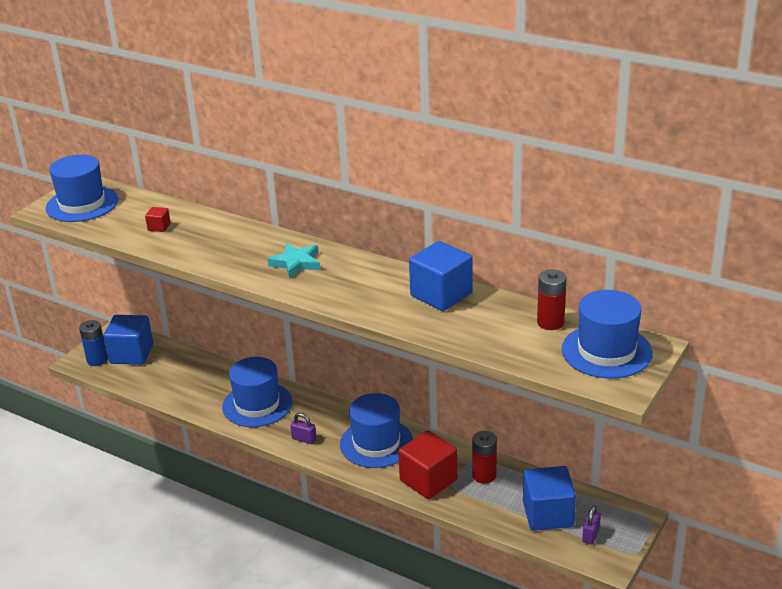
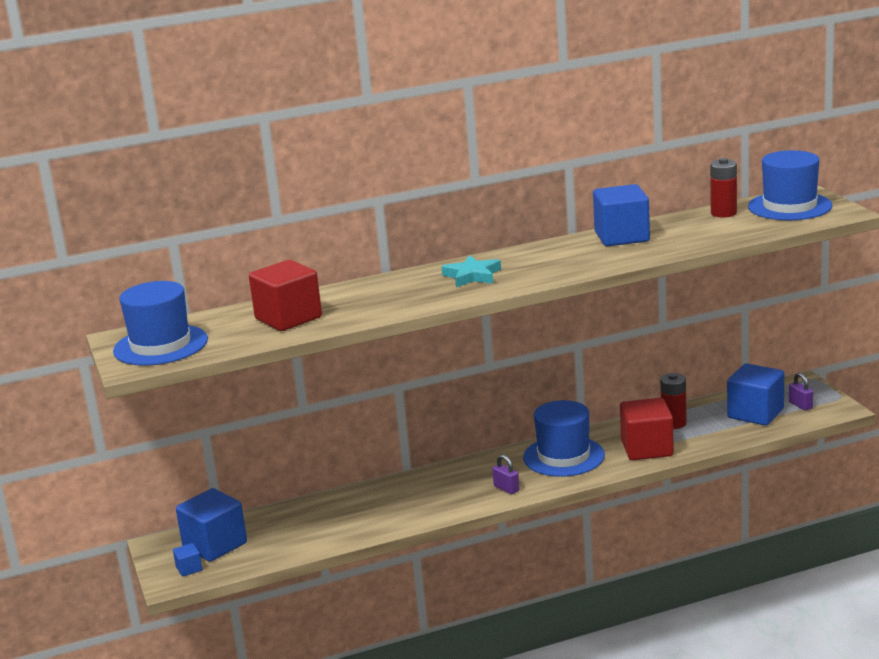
camera: 50 degrees left, 10 degrees down
(97, 360) = (189, 569): blue battery -> blue cube
(159, 227) = (288, 318): red cube -> red cube, size x2.25
(257, 404) = (417, 497): blue hat -> none
(304, 439) = (506, 488): purple padlock -> purple padlock turned 75 degrees clockwise

